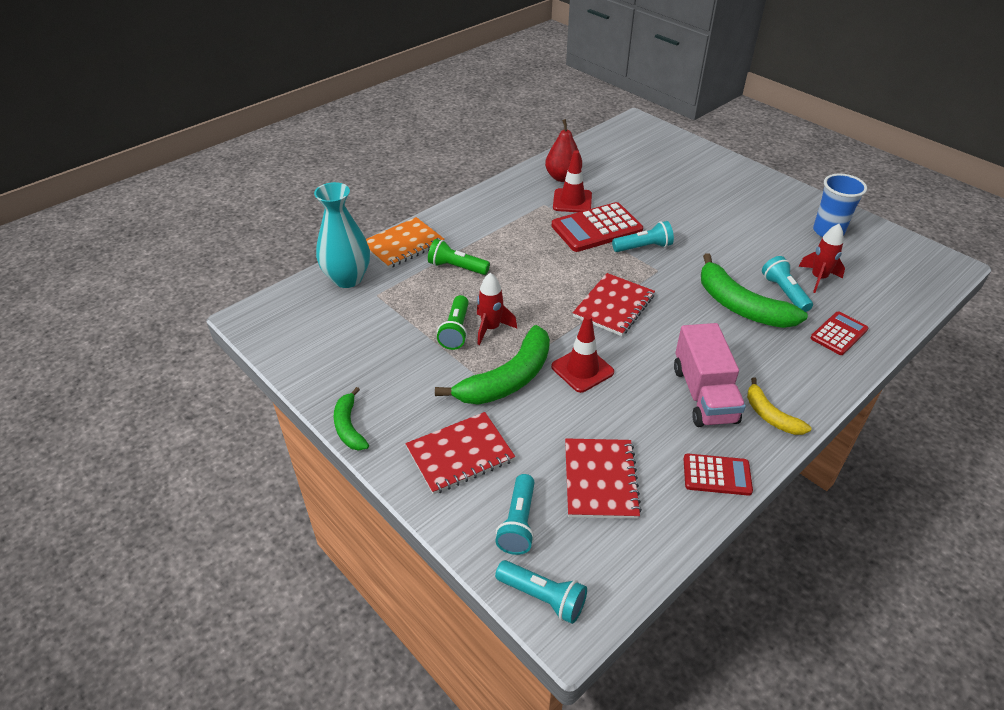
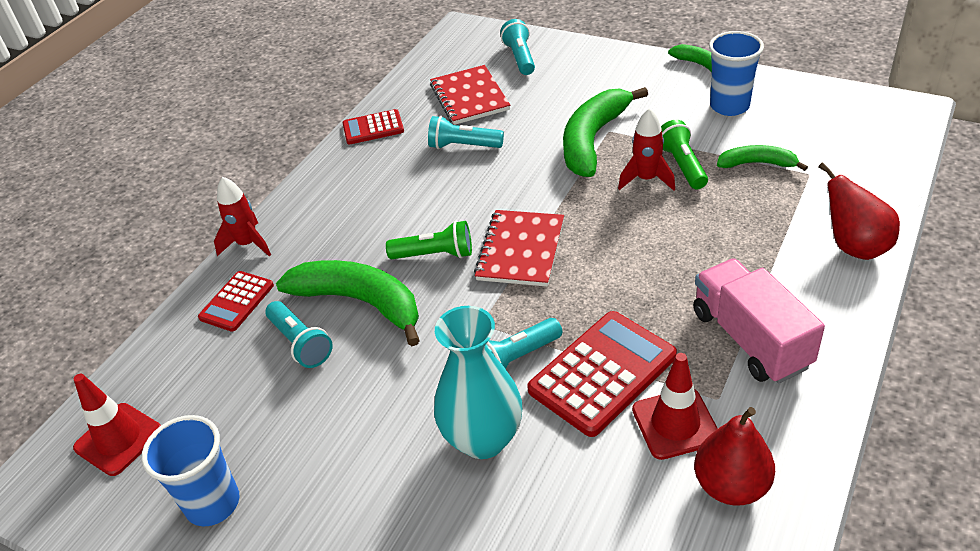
camera: 165 degrees right, 0 degrees up
(347, 279) = (865, 180): turquoise vase -> turquoise vase (483, 439)
(370, 371) = (729, 106): none -> blue cup
(402, 313) = (757, 164): none -> green banana
(403, 245) = (854, 247): orange notebook -> red pear
(457, 267) = (750, 237): green flashlight -> green flashlight (435, 254)
(460, 454) = (593, 78): red notebook -> none
(542, 597) = (483, 33): turquoise flashlight -> turquoise flashlight (463, 146)
(582, 369) = (524, 170): red traffic cone -> red traffic cone (118, 439)
(704, 394) = (393, 185): pink truck -> pink truck (750, 339)
(770, 416) = (325, 187): yellow banana -> none
(818, 278) = (248, 385): red rocket -> red rocket (248, 244)

